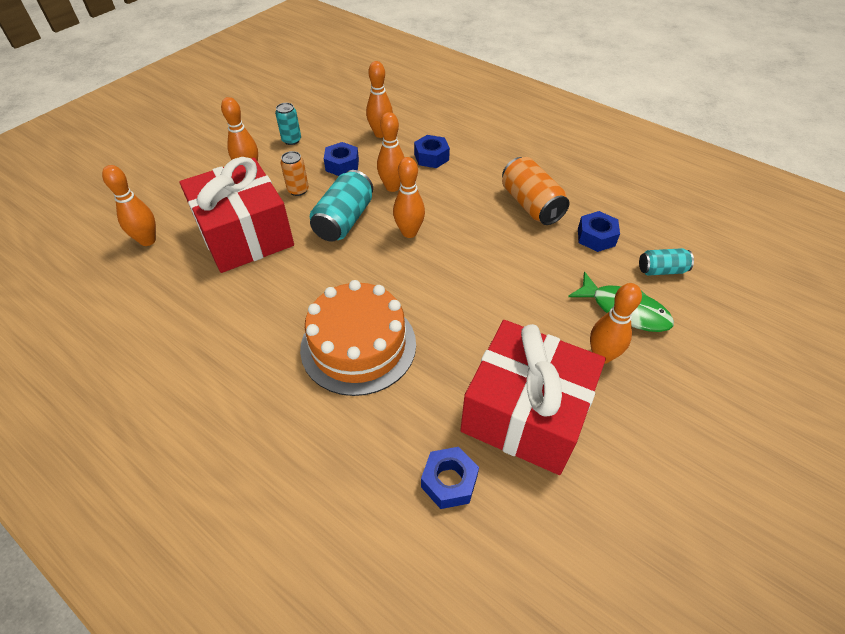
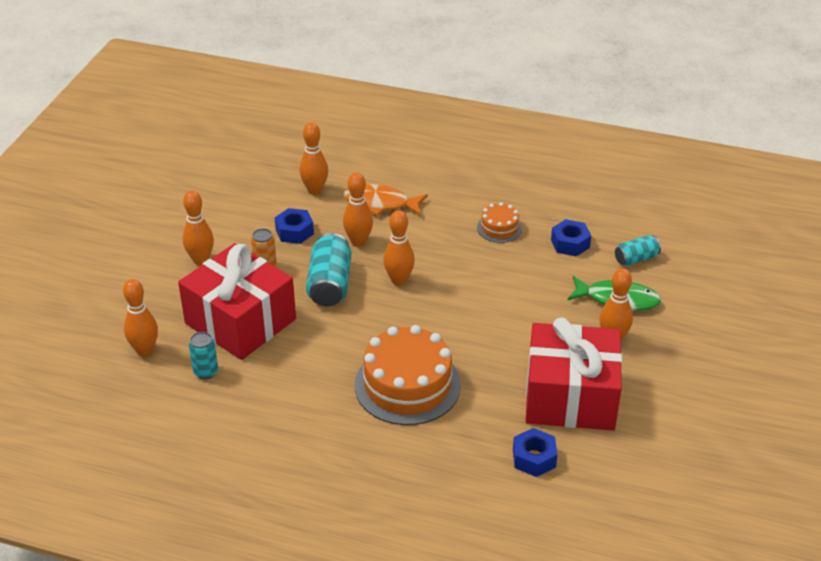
camera: 20 degrees left, 10 degrees down
(291, 140) = (224, 218): turquoise can -> turquoise can (206, 372)
(431, 157) = (380, 203): blue nut -> orange fish
(531, 205) = (499, 228): orange can -> orange cake

